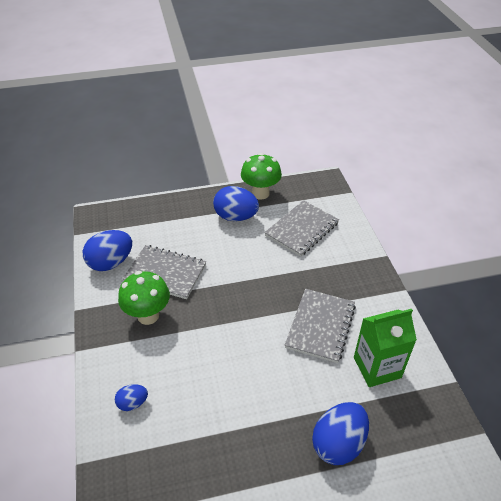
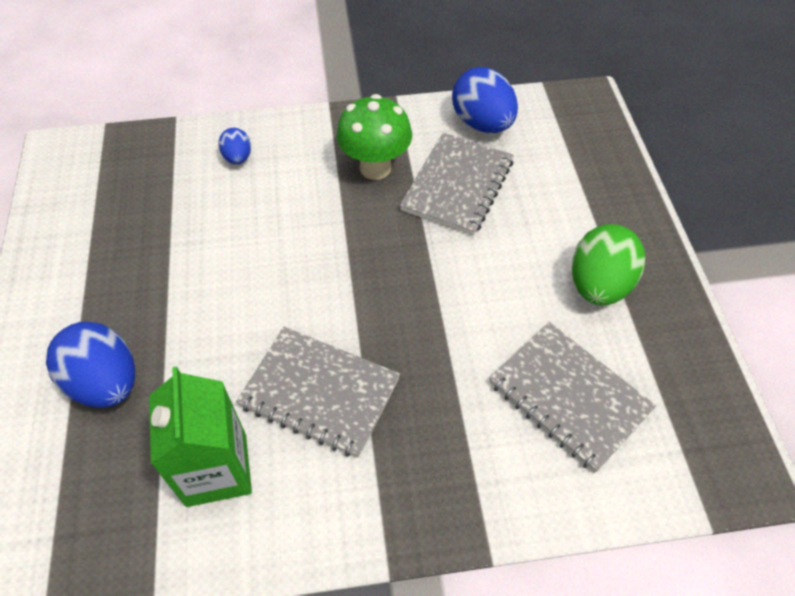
camera: 95 degrees right, 10 degrees up
(236, 217) = (599, 285): blue egg -> green egg
(260, 193) = (676, 332): green mushroom -> none

